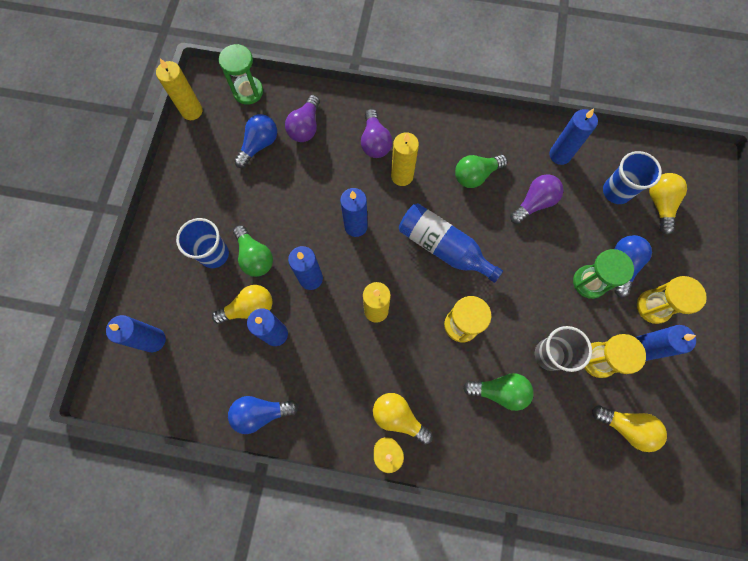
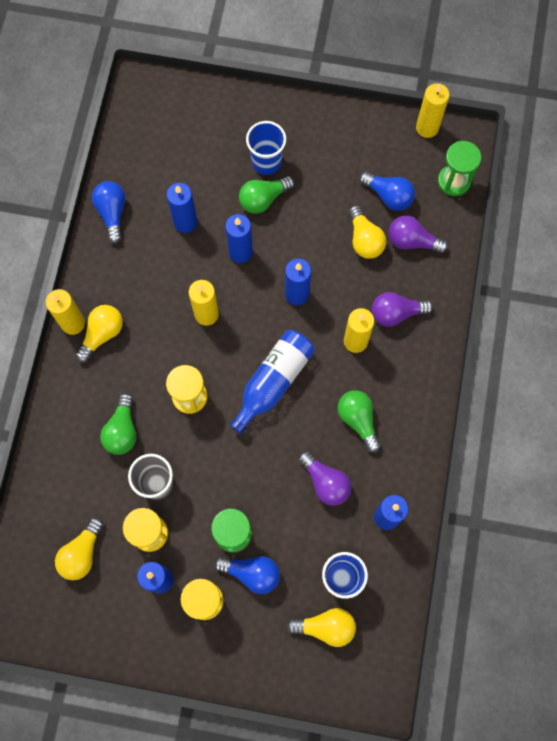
camera: 90 degrees right, 0 degrees up
(153, 340) = (182, 117): blue candle -> none
(249, 308) = (211, 197): yellow light bulb -> yellow light bulb (364, 240)

